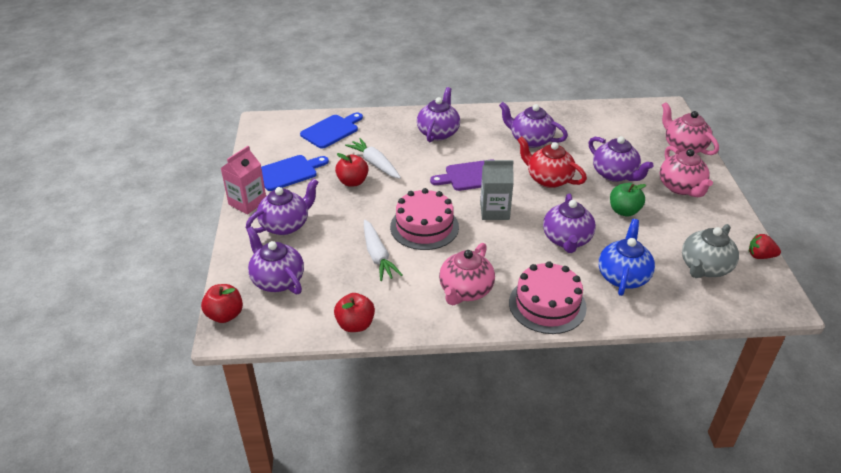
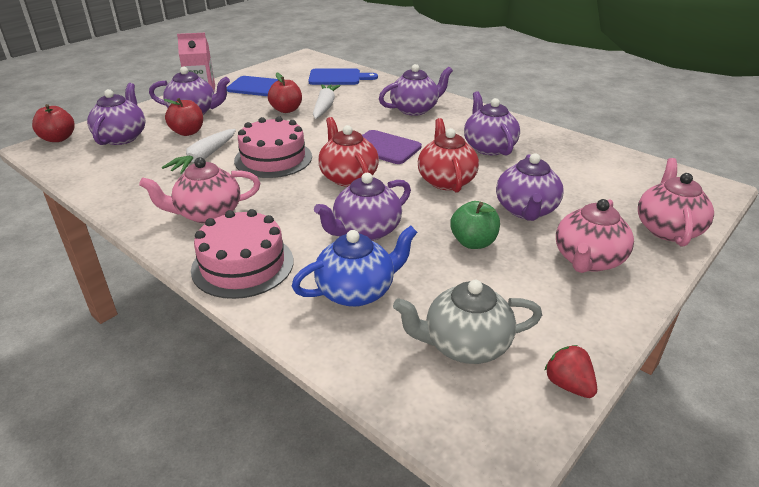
camera: 45 degrees right, 5 degrees down
(355, 324) = (100, 187): red apple -> red apple (188, 132)
(494, 211) = (348, 177): grey carton -> red teapot

